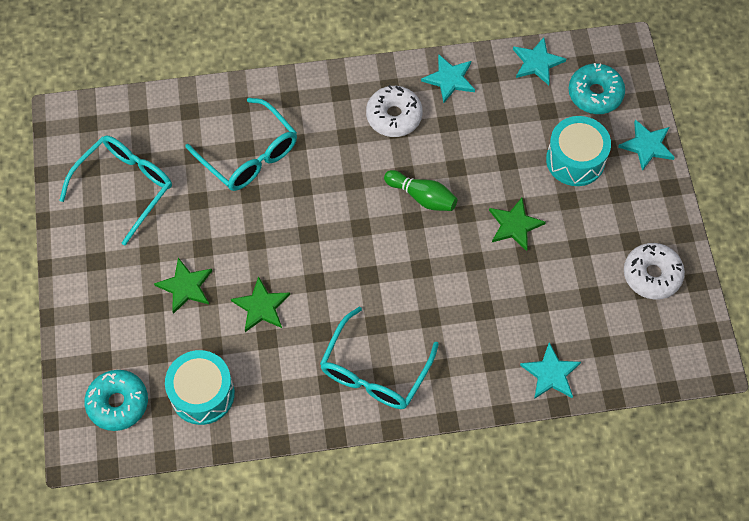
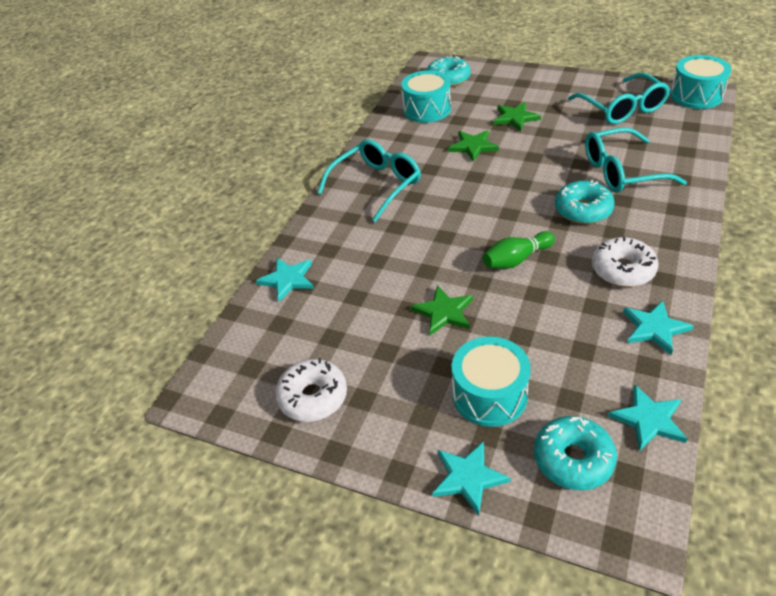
camera: 125 degrees right, 20 degrees down
(72, 125) = (696, 95): none -> turquoise drum
(326, 168) = (583, 210): none -> turquoise donut
(374, 371) = (377, 185): turquoise glasses -> turquoise glasses turned 75 degrees clockwise

